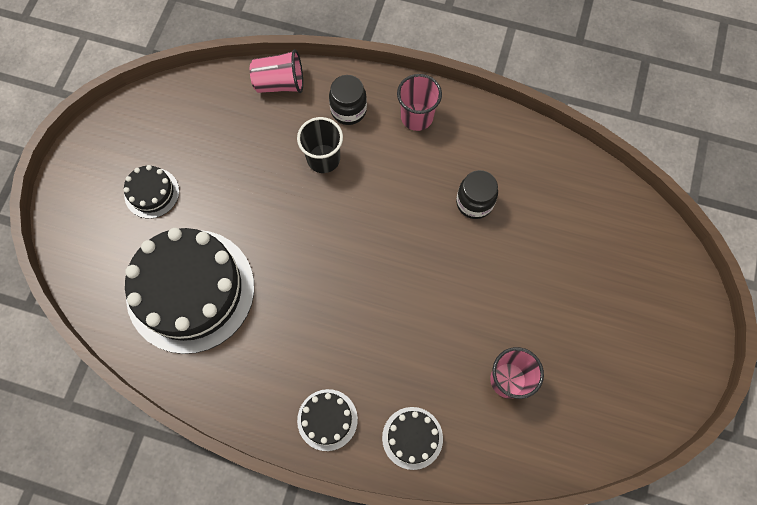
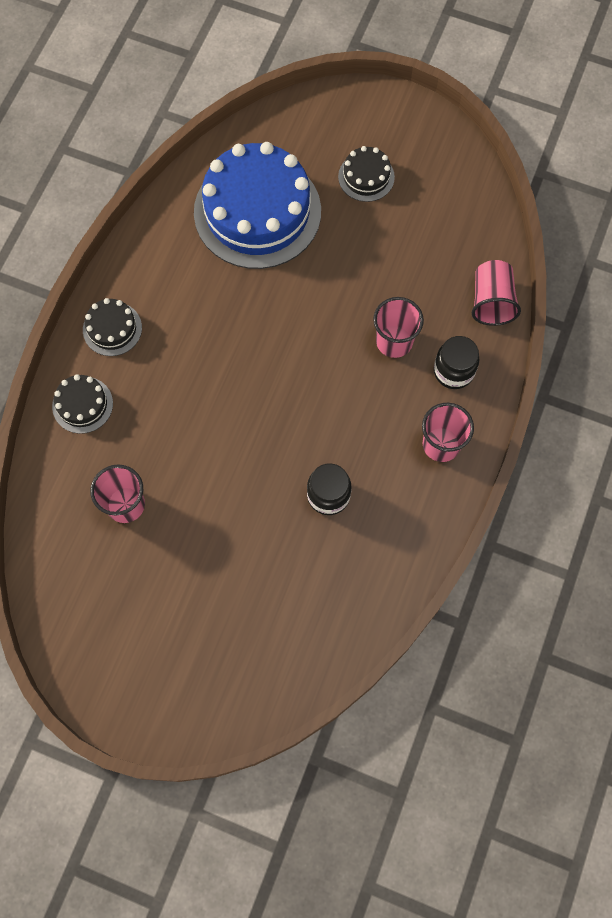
camera: 95 degrees right, 0 degrees up
(190, 290) = (257, 212): black cake -> blue cake
(323, 159) = (394, 341): black cup -> pink cup

